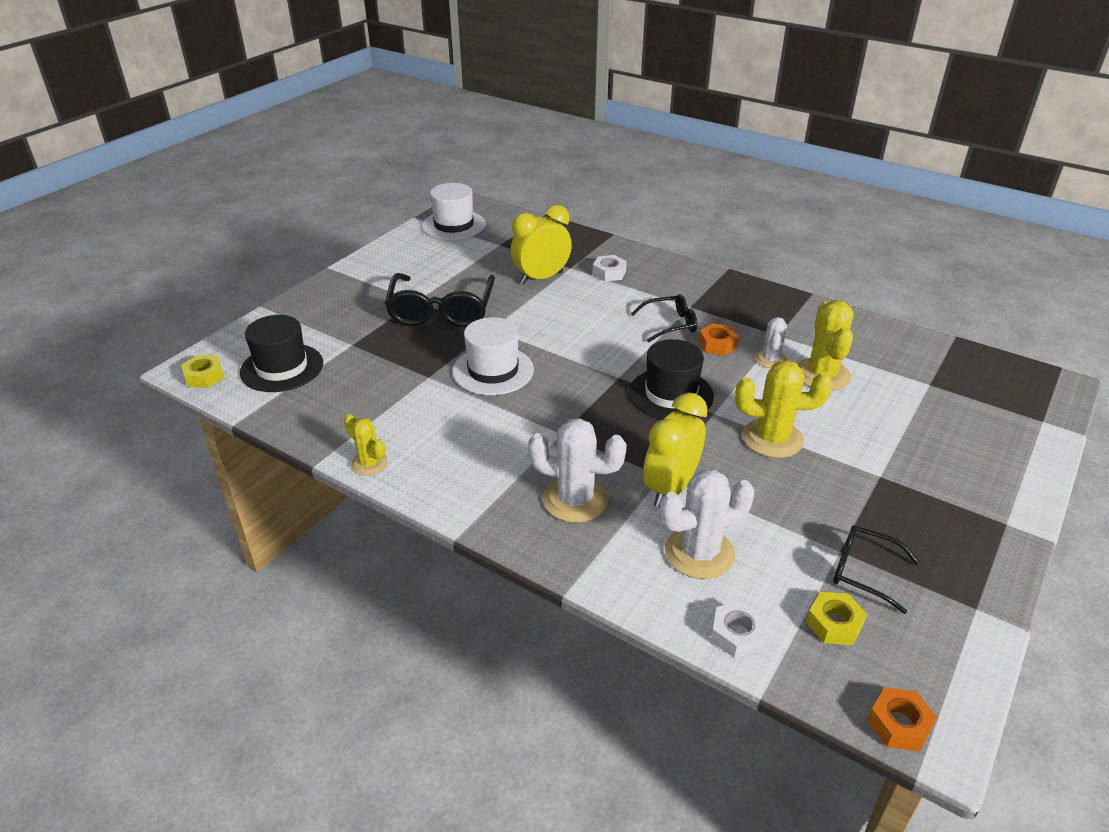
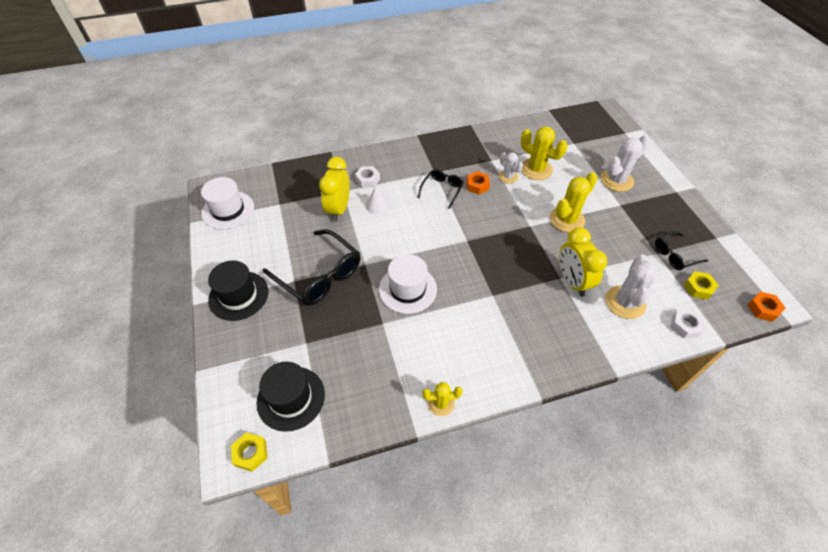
camera: 50 degrees left, 15 degrees up
(575, 500) = (551, 325): white cactus -> white cactus (616, 180)
(581, 296) = (377, 205): none -> white cone
(671, 394) = (500, 231): black hat -> black hat (238, 295)

